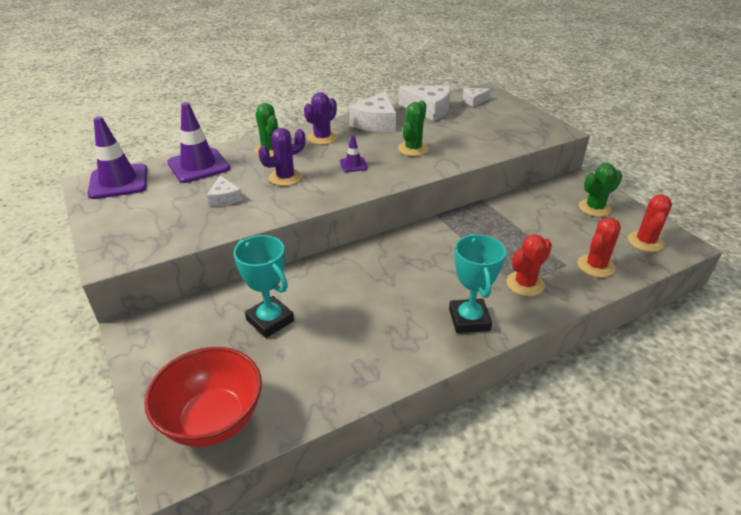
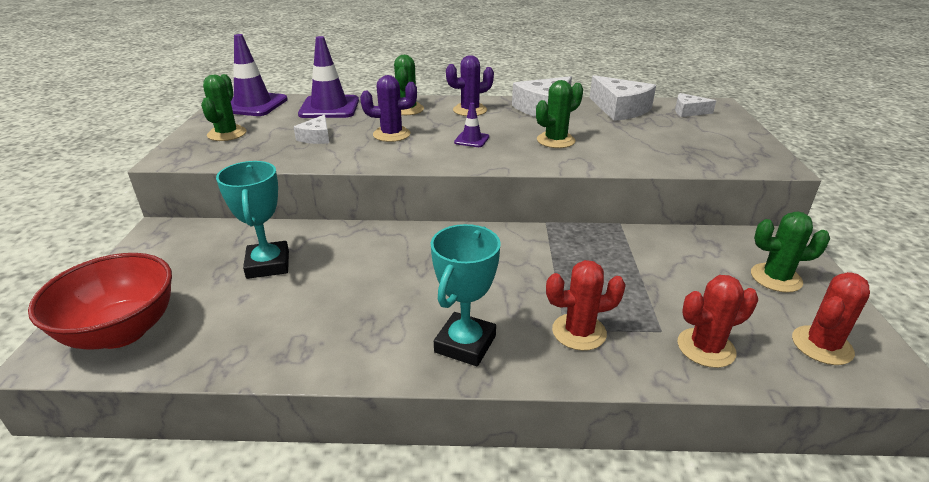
camera: 30 degrees right, 5 degrees down
(134, 218) = (227, 134): none -> green cactus

